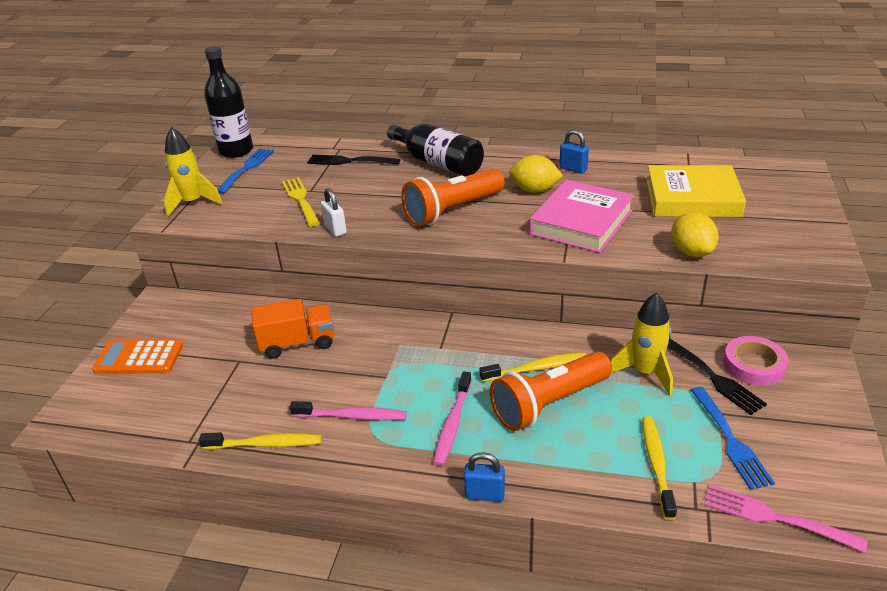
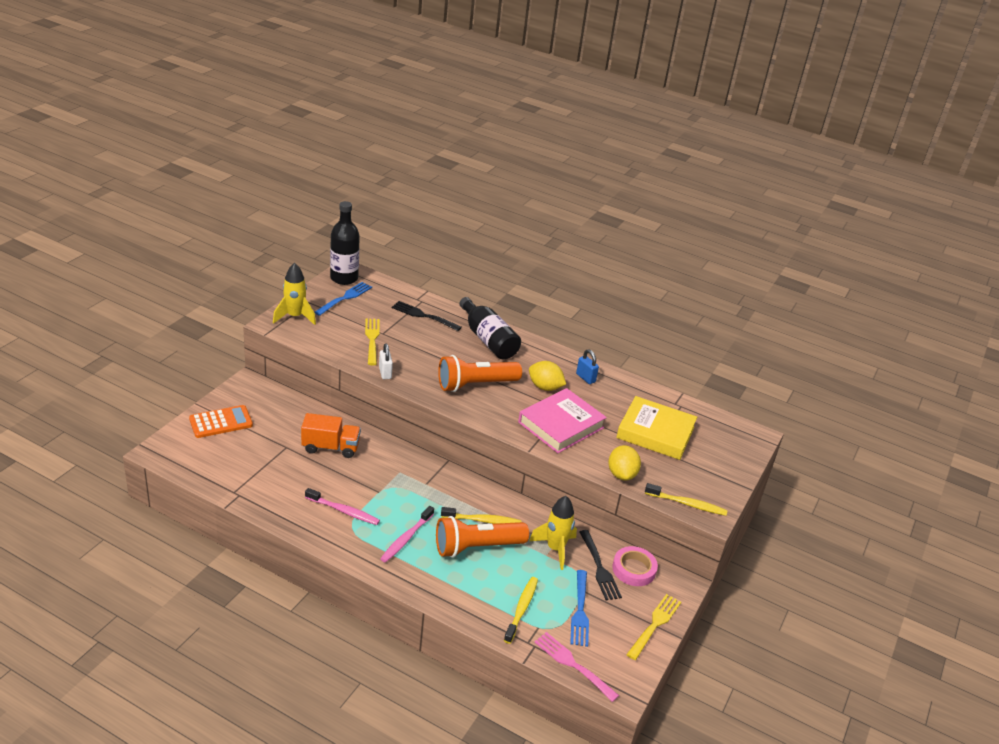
camera: 10 degrees right, 0 degrees up
(139, 358) = (221, 422): orange calculator -> orange calculator turned 135 degrees clockwise
(265, 444) = (281, 510): yellow toothbrush -> yellow toothbrush (687, 504)
(484, 494) = (402, 589): blue padlock -> none
(831, 424) = (655, 624): none -> yellow fork

